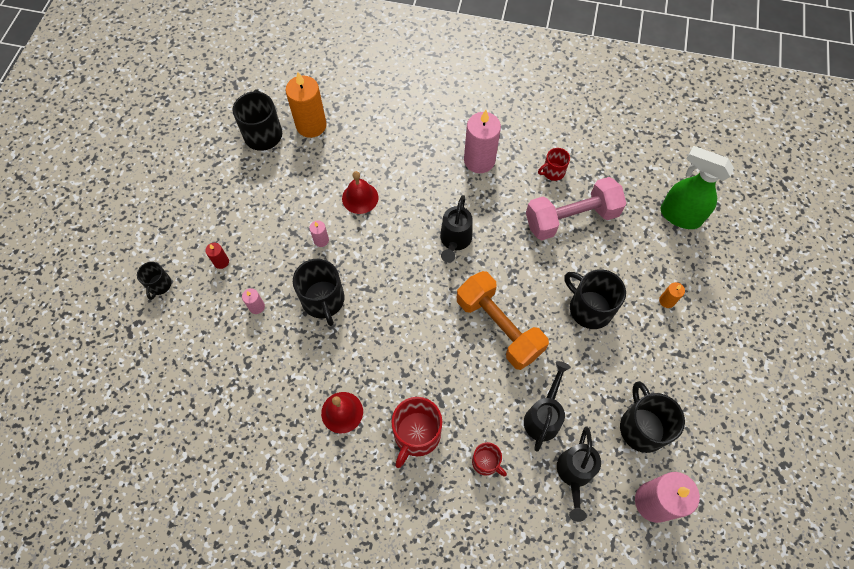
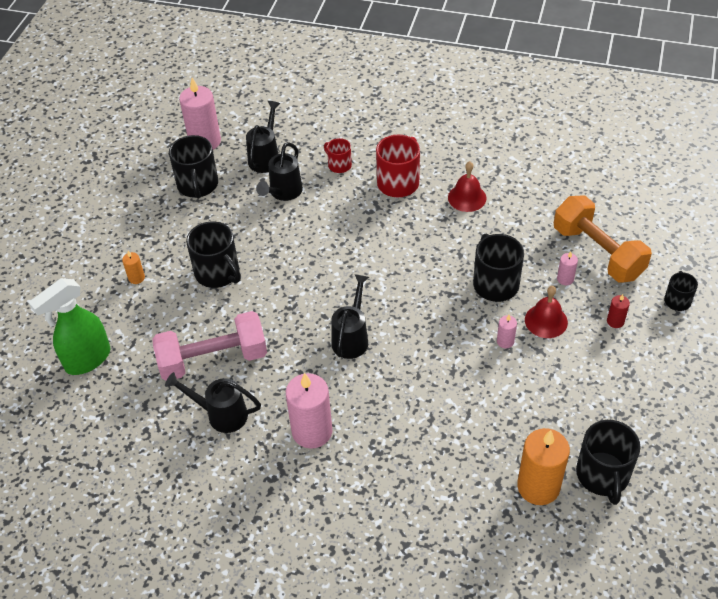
camera: 175 degrees left, 15 degrees down
(360, 198) = (463, 388): red bell -> red bell (546, 321)
(499, 327) = (313, 258): orange dumbbell -> orange dumbbell (597, 252)
(553, 172) = (221, 414): red mug -> black watering can
(679, 216) = (87, 360): green spray bottle -> green spray bottle turned 105 degrees clockwise

